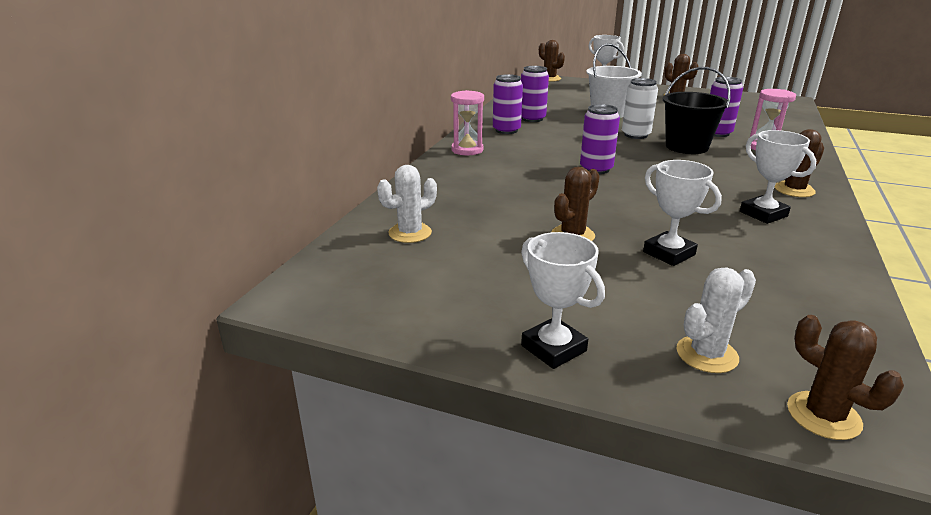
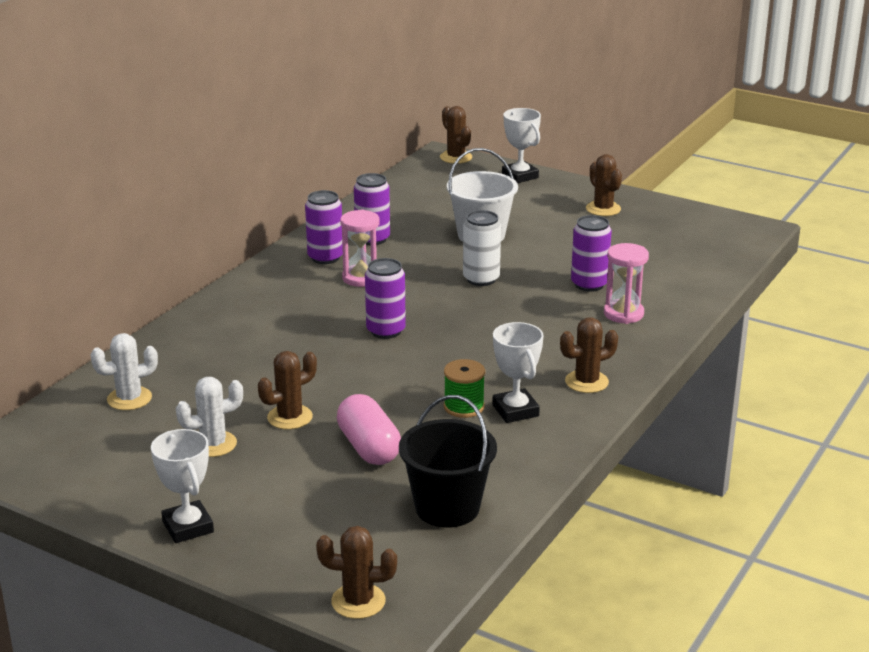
camera: 10 degrees right, 0 degrees up
(467, 150) = (256, 287): pink hourglass -> pink hourglass (361, 278)
(669, 253) = (369, 447): white trophy -> pink capsule
(686, 147) = (526, 304): black bucket -> black bucket (447, 507)
(707, 354) = (312, 546): white cactus -> white cactus (213, 444)
(717, 215) = (464, 407): none -> green spool
(823, 415) = (358, 601): brown cactus -> brown cactus turned 60 degrees counterclockwise

